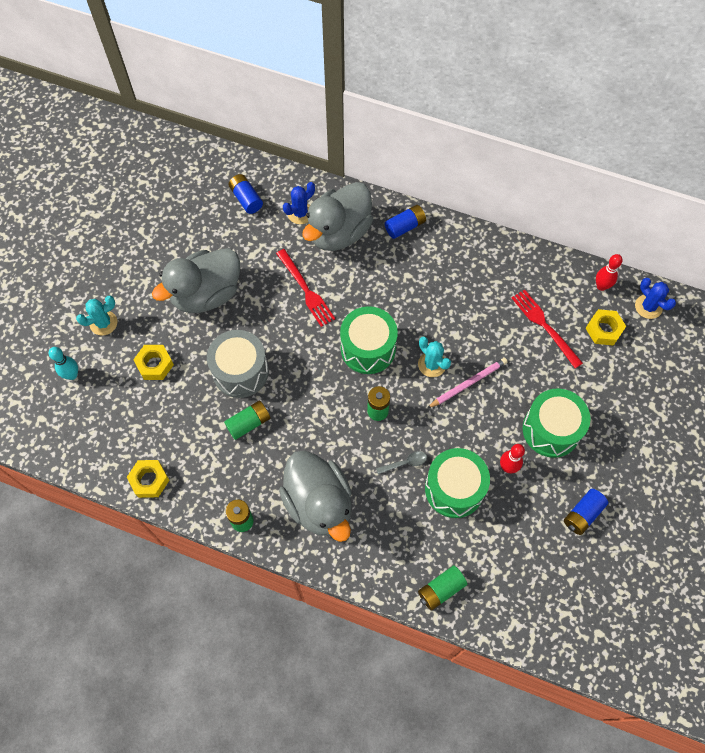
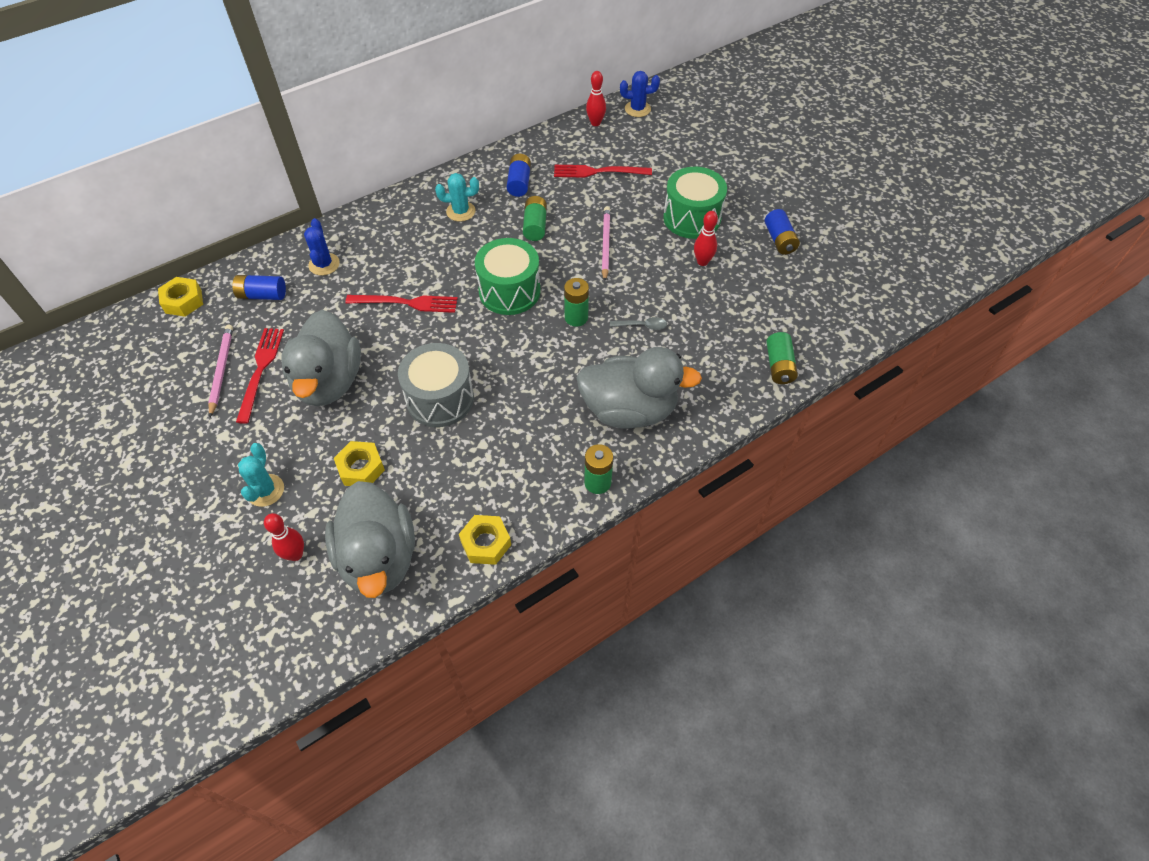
camera: 55 degrees left, 10 degrees down
(72, 375) = (295, 554): turquoise bowling pin -> red bowling pin
(171, 226) = (221, 370): none -> pink pencil
(187, 248) = (260, 370): none -> red fork
(249, 423) = (500, 421): green battery -> green battery (535, 226)
(339, 232) = (374, 248): grey duck -> grey duck (379, 558)
(405, 226) = (418, 203): blue battery -> blue battery (519, 183)
(405, 463) = (642, 326): grey spoon -> grey spoon turned 75 degrees clockwise
(432, 364) = (566, 257): turquoise cactus -> turquoise cactus (461, 211)
(454, 489) = (693, 306): green drum -> none
(604, 330) = (633, 142): yellow nut -> yellow nut (183, 301)

